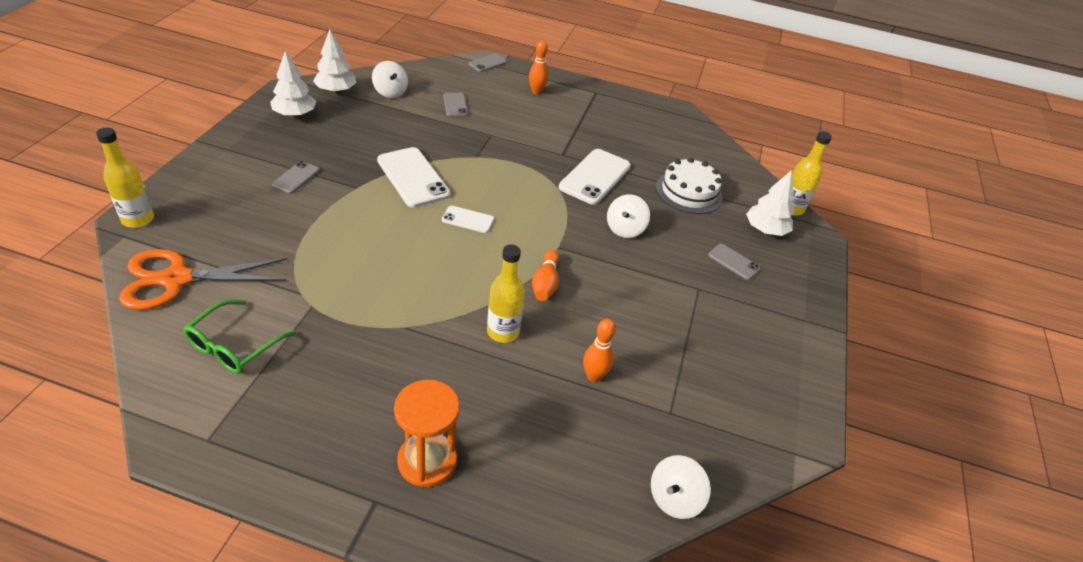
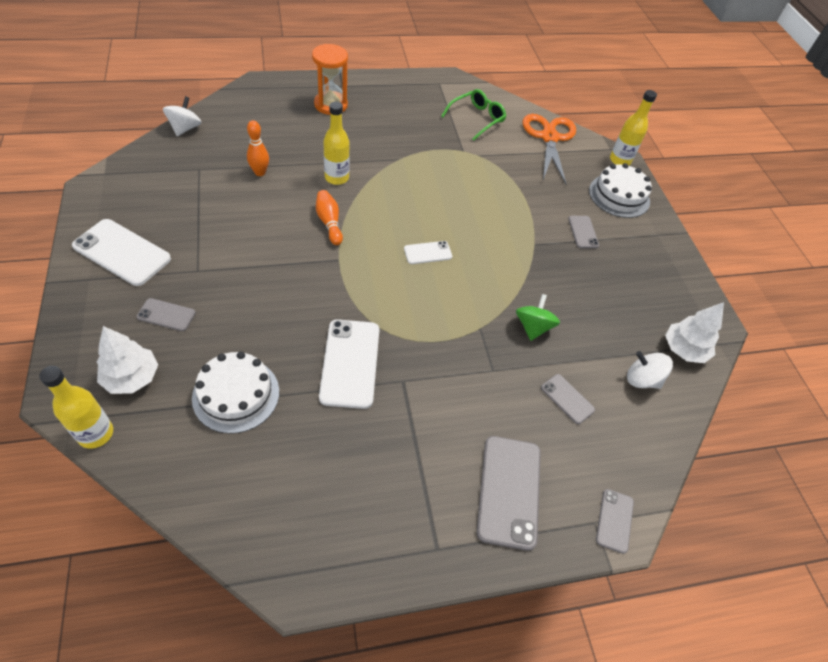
camera: 150 degrees right, 10 degrees up
(176, 279) = (549, 137): orange scissors -> orange scissors turned 45 degrees counterclockwise
(205, 189) = (619, 195): none -> white cake
(234, 346) = (476, 119): green glasses -> green glasses turned 45 degrees clockwise
(295, 114) = (669, 296): white tree -> none
(413, 177) = (507, 274): white phone -> white phone (122, 252)
(433, 142) = (533, 327): none -> green spinning top
(536, 92) = (509, 491): orange bowling pin -> grey phone
(625, 229) = (288, 306): white spinning top -> none

